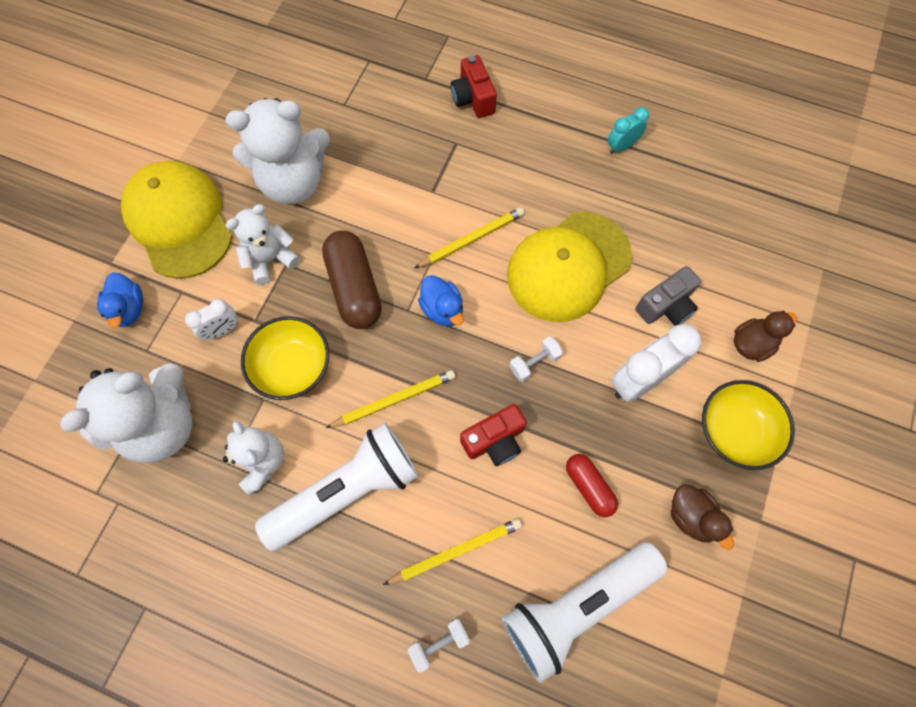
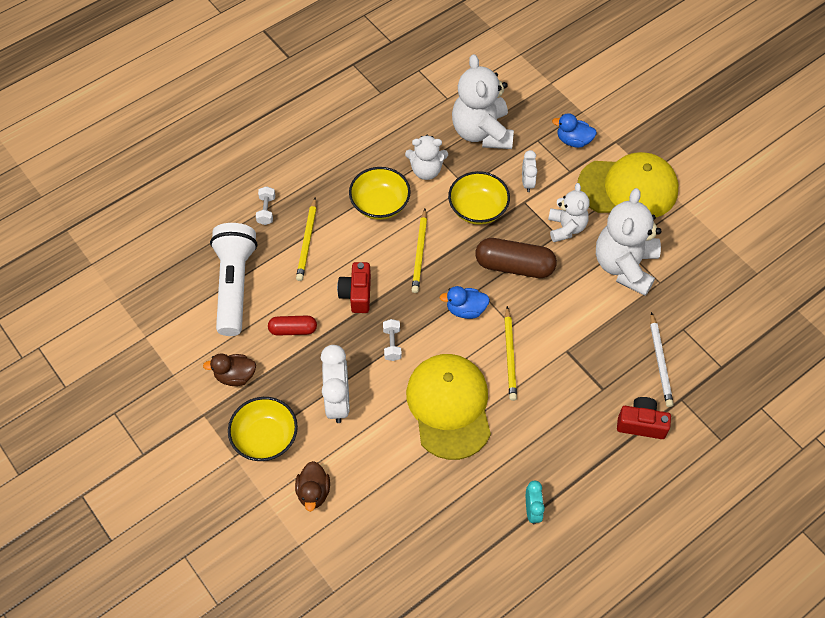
camera: 120 degrees right, 10 degrees down
(347, 490) = (380, 204): white flashlight -> yellow bowl
(394, 109) = (660, 361): none -> white pencil
(666, 306) = (378, 453): grey camera -> none

